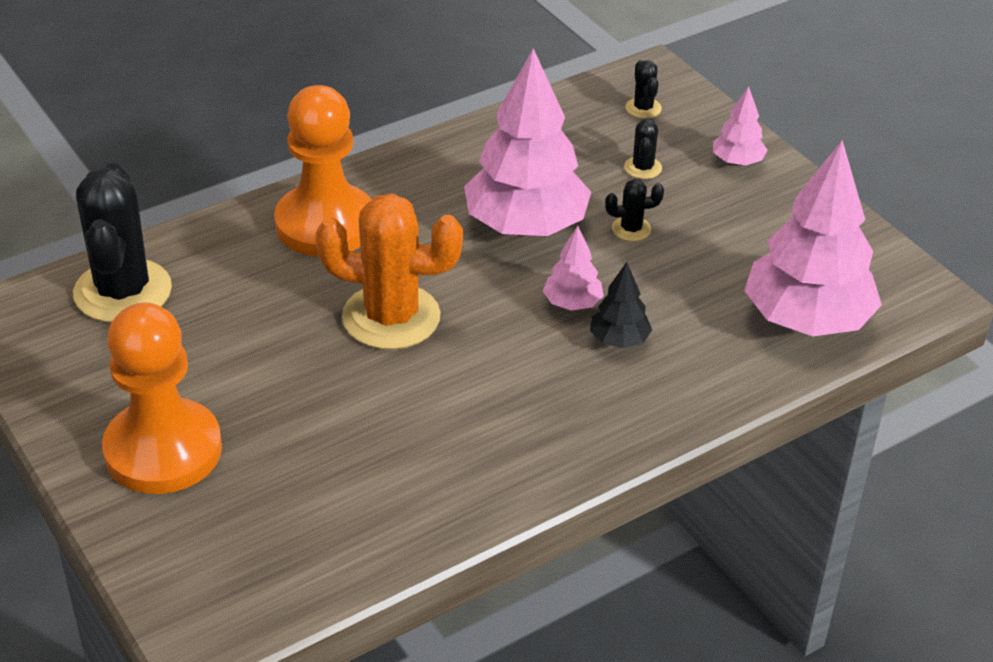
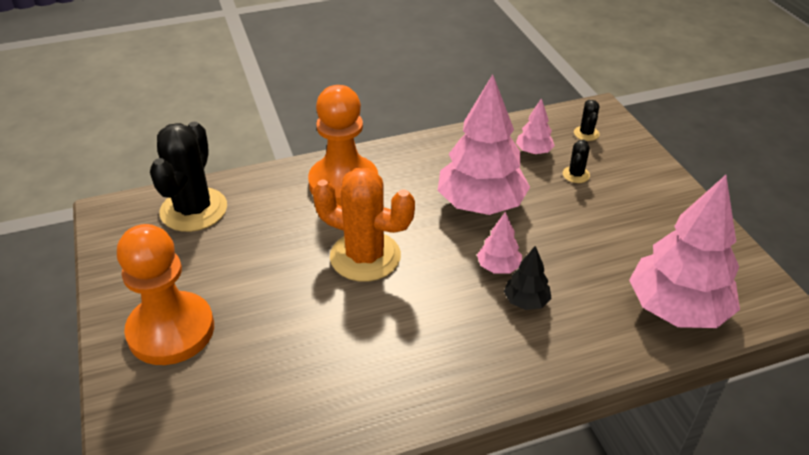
camera: 15 degrees right, 0 degrees up
(631, 229) = (556, 218): black cactus -> none
(737, 162) = (646, 179): pink tree -> pink tree (533, 151)

